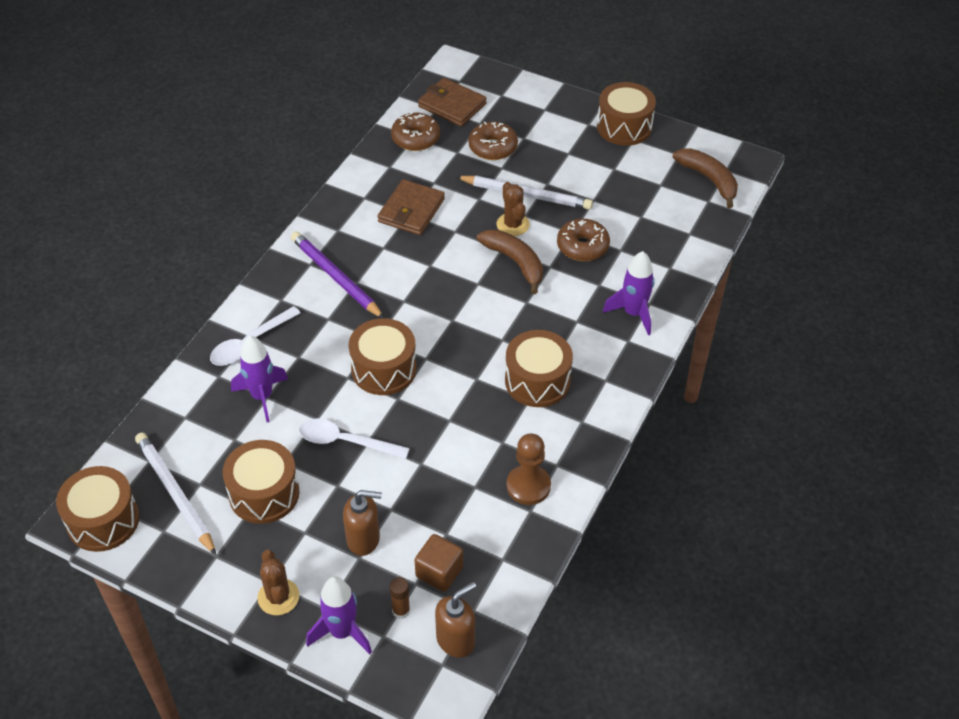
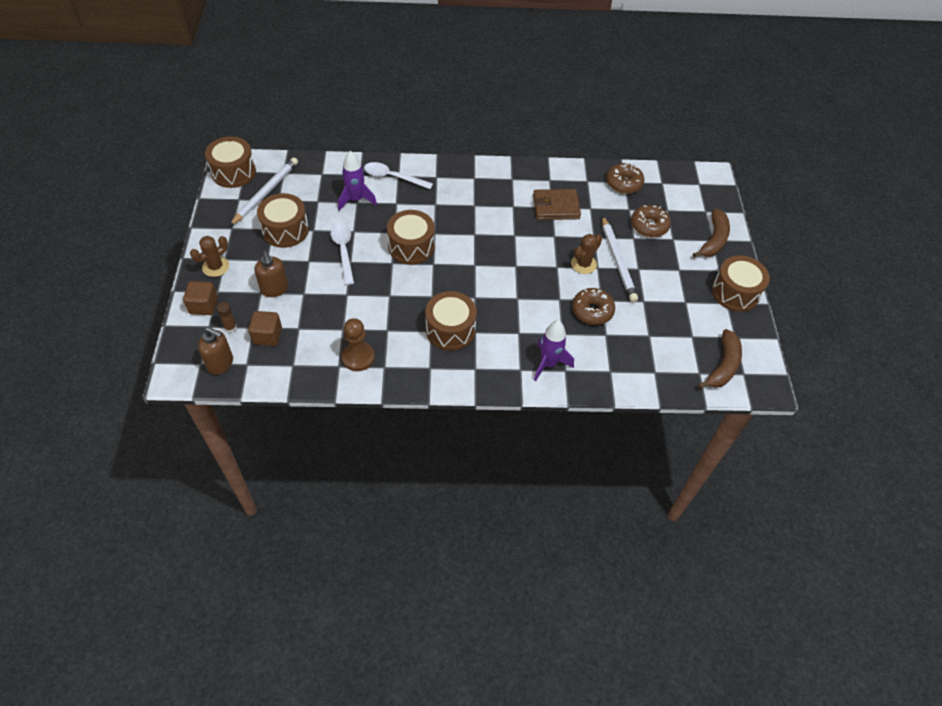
camera: 60 degrees right, 5 degrees up
(336, 277) = (471, 194): purple pencil -> none
(342, 632) = (203, 306): purple rocket -> brown cube
(452, 105) = (671, 189): brown wallet -> none
(515, 262) = (549, 278): brown banana -> brown banana (713, 240)

